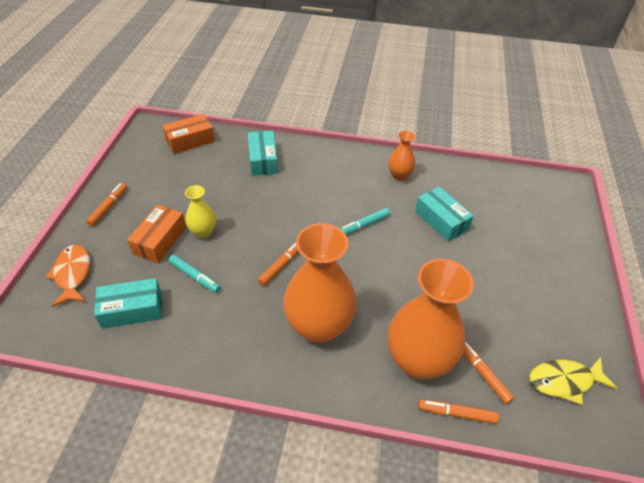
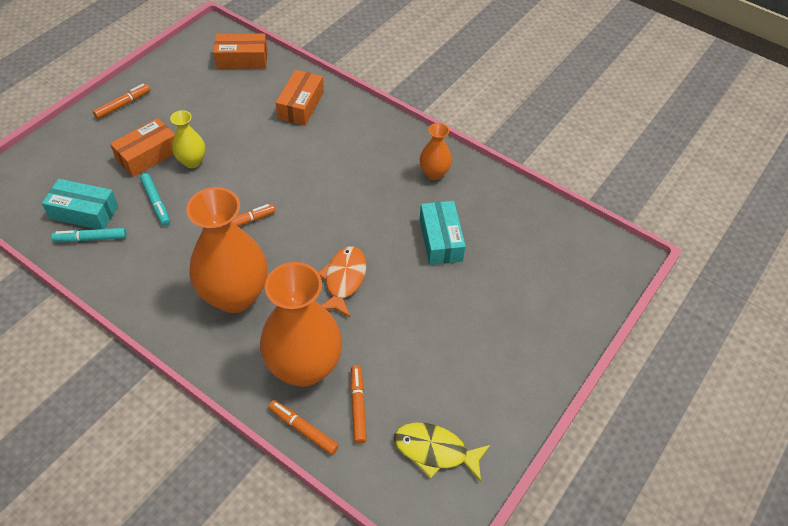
camera: 25 degrees right, 5 degrees up
(73, 274) = (55, 159): orange fish -> orange fish (344, 280)
(263, 160) = (301, 105): turquoise box -> orange box
(363, 225) = (353, 213): turquoise marker -> turquoise marker (91, 238)

